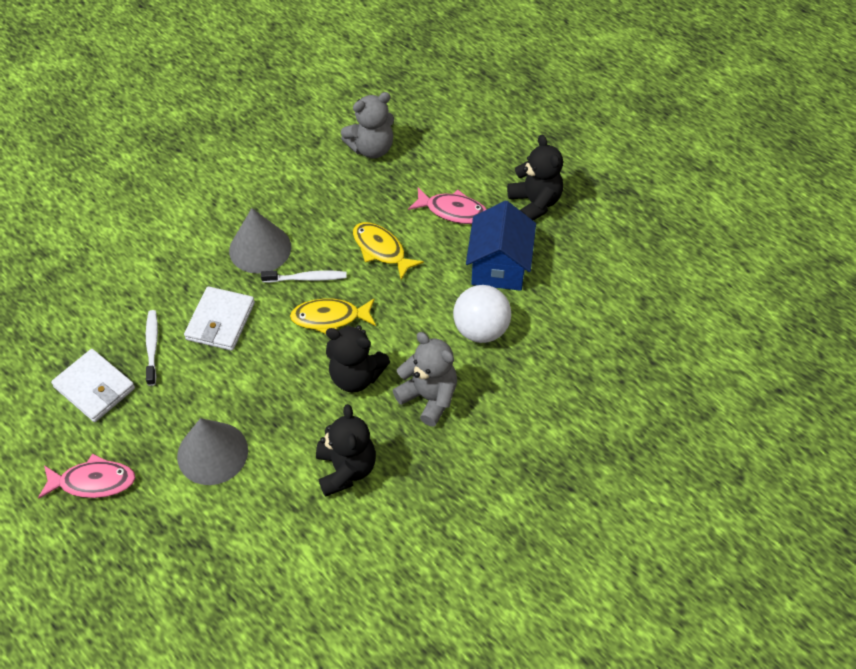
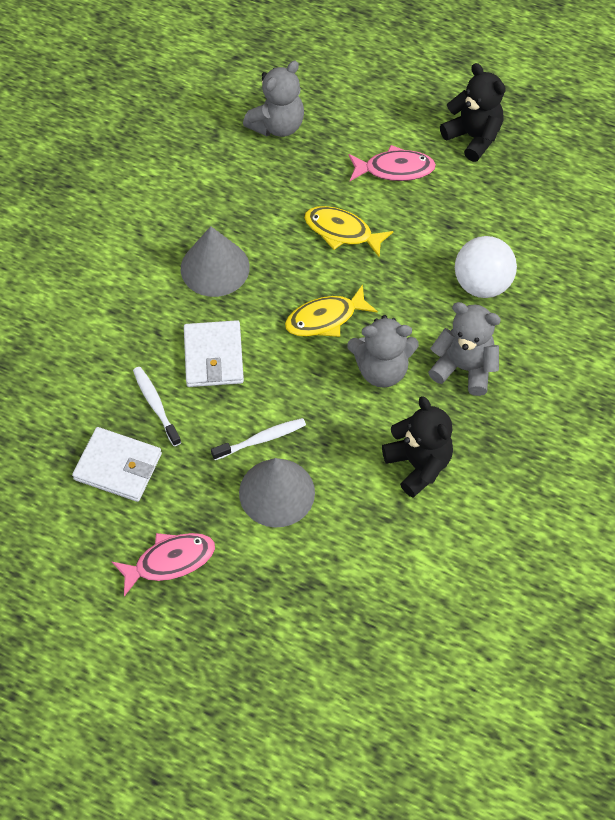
camera: 20 degrees left, 5 degrees up
(307, 278) = (280, 284): white toothbrush -> white toothbrush (261, 439)
(356, 376) = (381, 369): black teddy bear -> grey teddy bear
(499, 266) = (469, 214): blue house -> none

